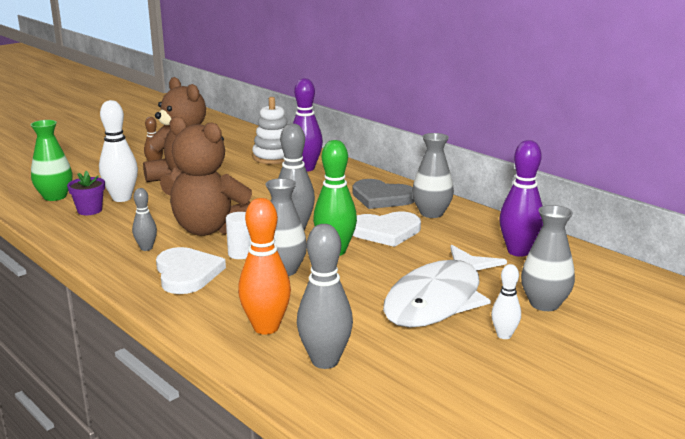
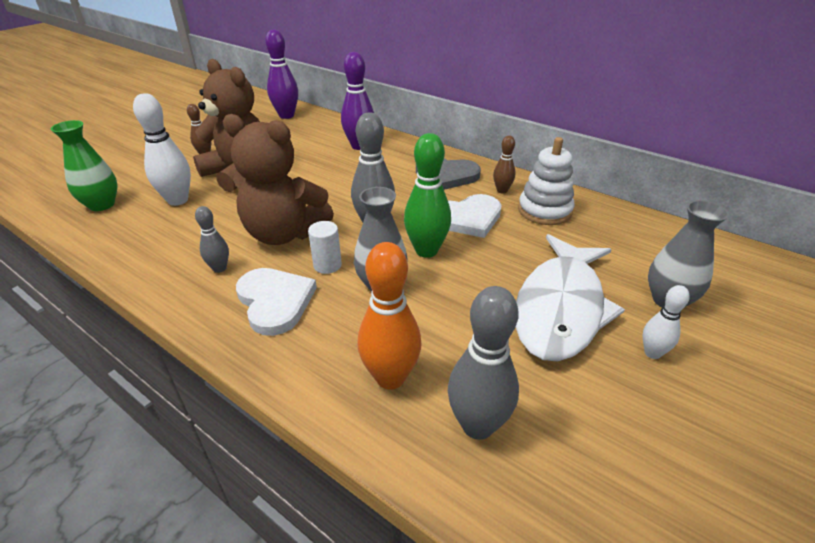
camera: 10 degrees left, 15 degrees up
(89, 210) = (144, 220): purple flower pot -> none
(273, 157) = (323, 135): white stacking toy -> white stacking toy (544, 211)
(431, 213) = (502, 190): grey vase -> brown bowling pin
(518, 251) = (606, 231): purple bowling pin -> purple bowling pin (286, 116)

